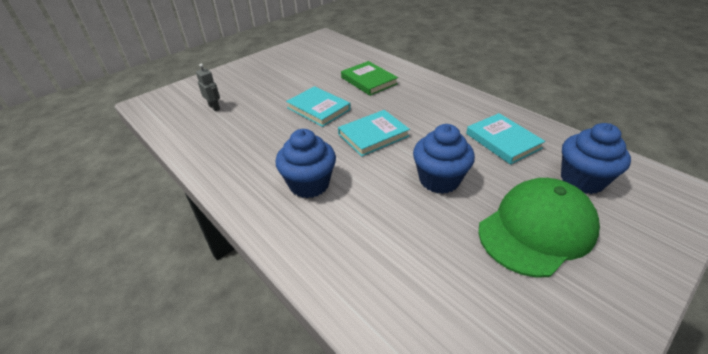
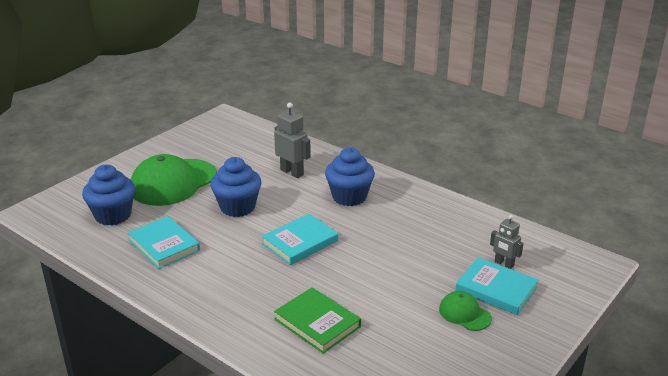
camera: 170 degrees right, 10 degrees down
(270, 80) = (464, 313): none -> green cap
(318, 109) = (372, 270): turquoise book -> turquoise book (496, 289)
(371, 234) = (292, 172): none -> grey robot

